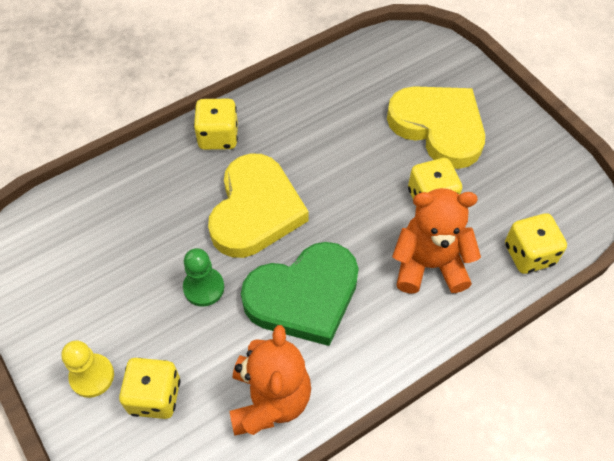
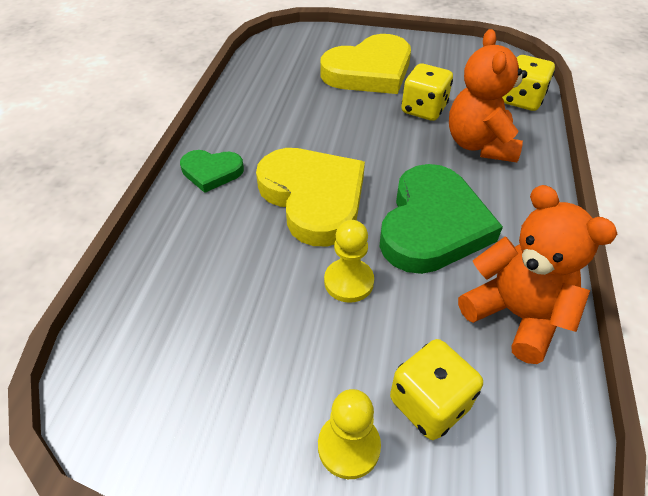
camera: 45 degrees left, 10 degrees down
(204, 287) = (348, 282): green pawn -> yellow pawn
(218, 137) = (211, 172): yellow dice -> green heart
(429, 265) = (479, 145): orange teddy bear -> orange teddy bear turned 45 degrees counterclockwise
(438, 127) = (369, 71): yellow heart -> yellow heart turned 150 degrees clockwise

